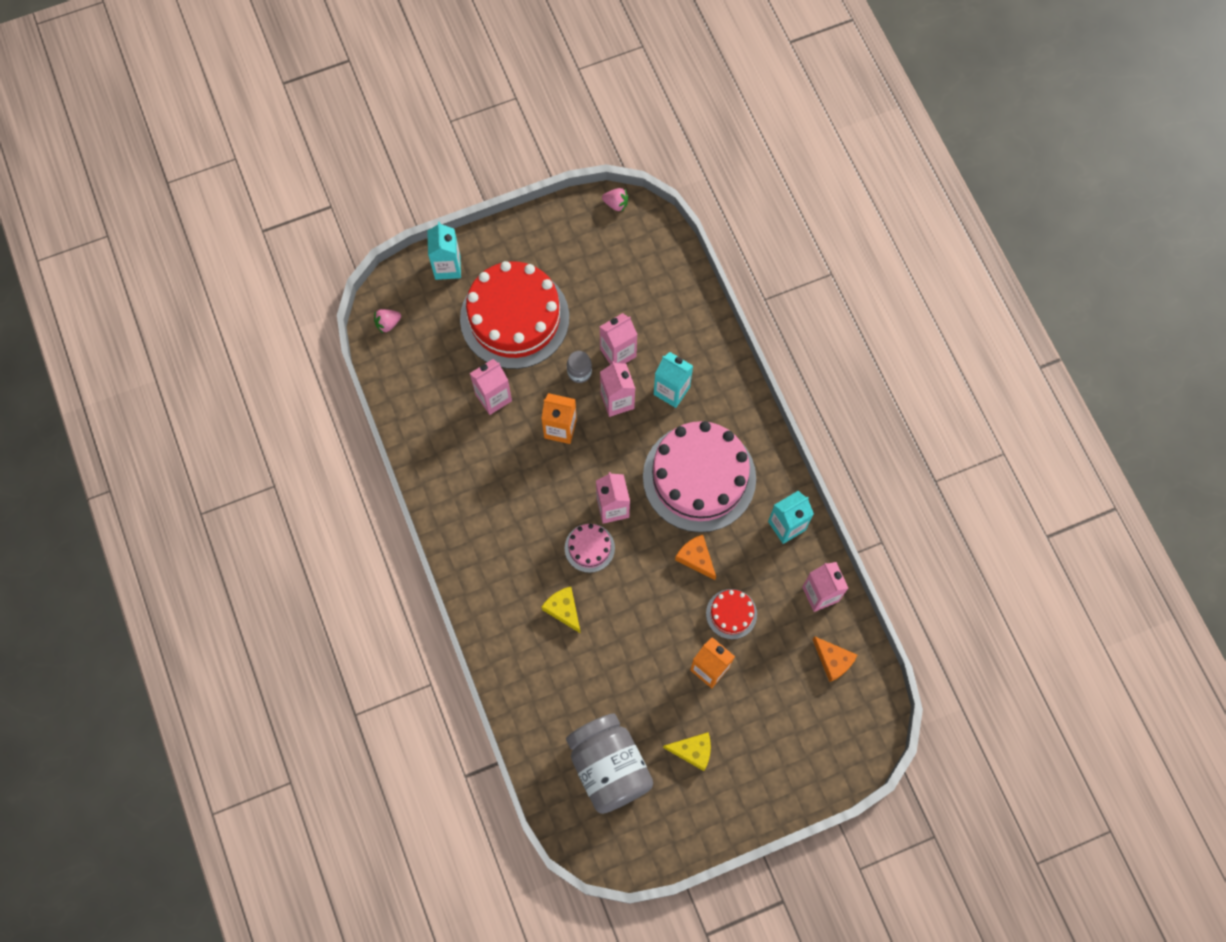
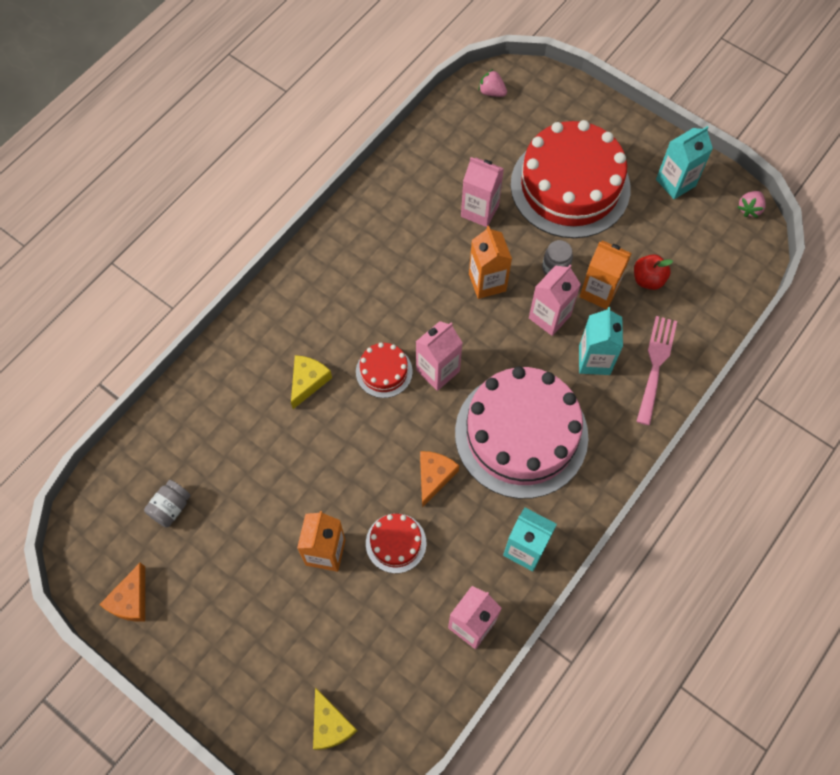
camera: 60 degrees right, 5 degrees down
(447, 267) = (579, 108): turquoise carton -> turquoise carton (675, 182)
(589, 548) = (384, 371): pink cake -> red cake
(608, 767) = (171, 508): grey jar -> grey jar, size x0.42
(616, 204) = (749, 209): pink strawberry -> pink strawberry turned 45 degrees clockwise
(618, 353) = (599, 291): pink carton -> orange carton
(629, 312) = (648, 279): none -> red apple
(693, 751) = (229, 581): yellow cheese -> yellow cheese (330, 725)
(700, 351) = (655, 365): none -> pink fork
(833, 660) = (406, 678): orange cheese -> orange cheese (131, 600)

